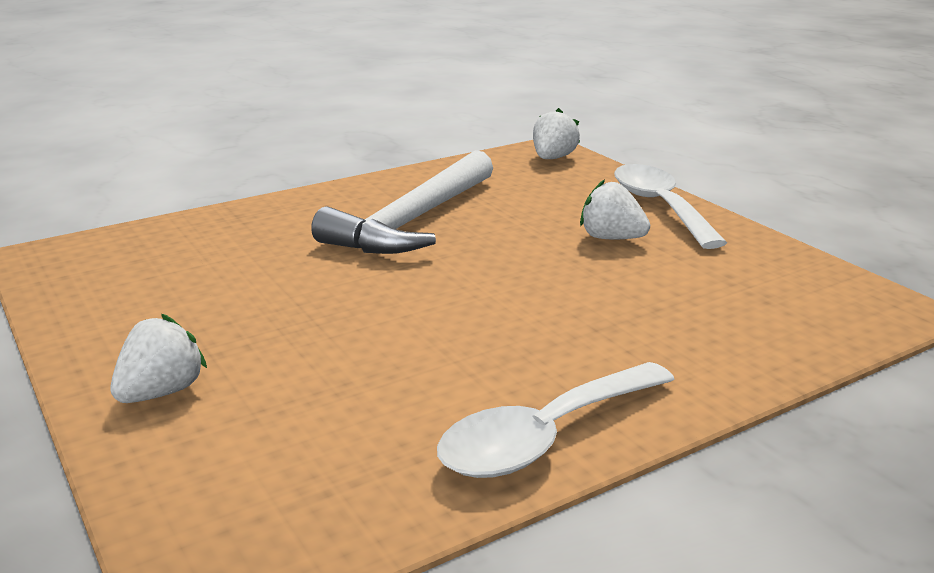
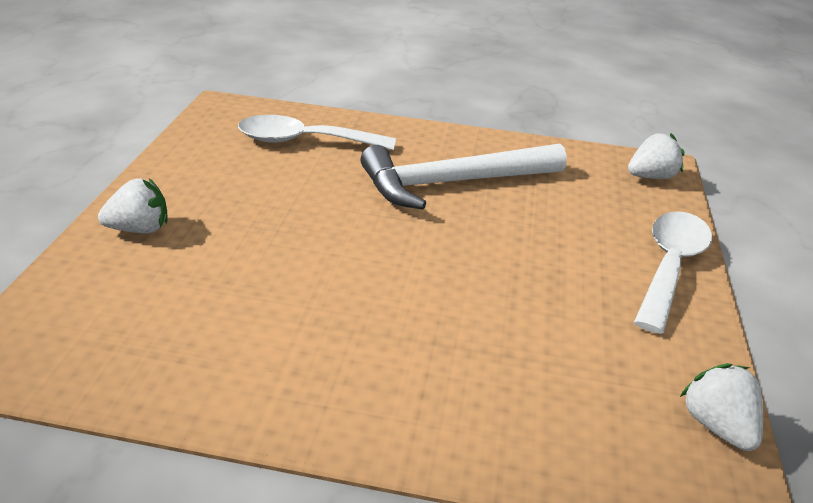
camera: 40 degrees right, 10 degrees up
(544, 437) = (265, 398): white spoon -> white spoon (304, 141)
(611, 238) = (576, 273): white strawberry -> white strawberry (717, 425)

